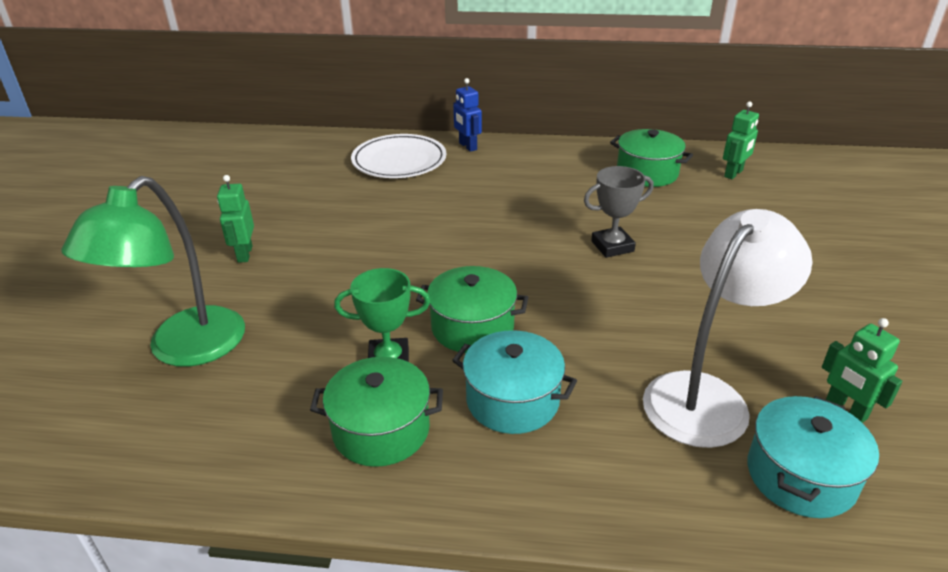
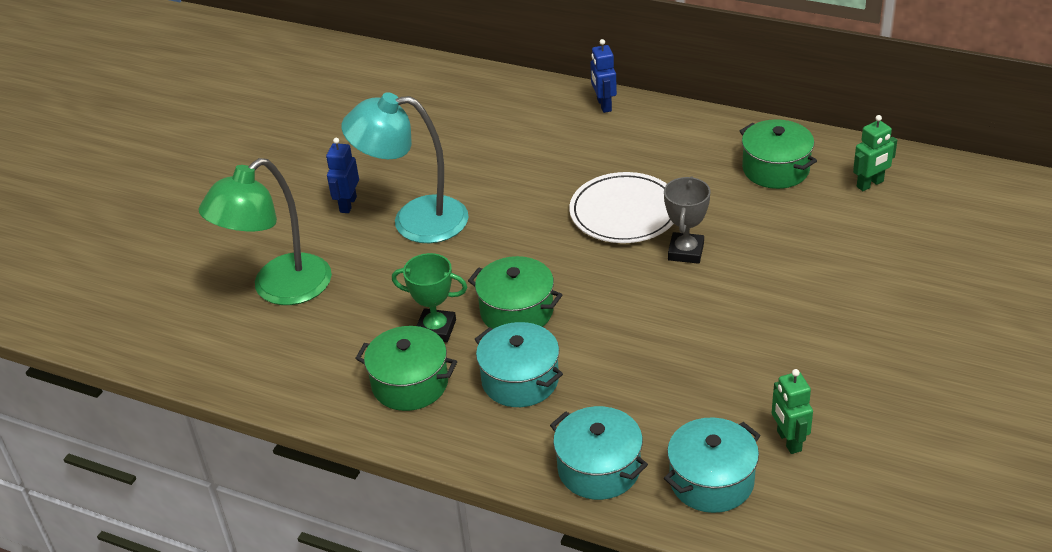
camera: 20 degrees right, 5 degrees up
(244, 254) = (348, 204): green robot -> blue robot
(323, 258) = (414, 220): none -> turquoise lamp
(399, 161) = (525, 114): white plate -> white plate (624, 212)
(612, 246) = (686, 252): grey trophy -> grey trophy turned 75 degrees counterclockwise
(663, 489) = (599, 468): none -> turquoise pot
(707, 396) = (680, 407): white lamp -> none

